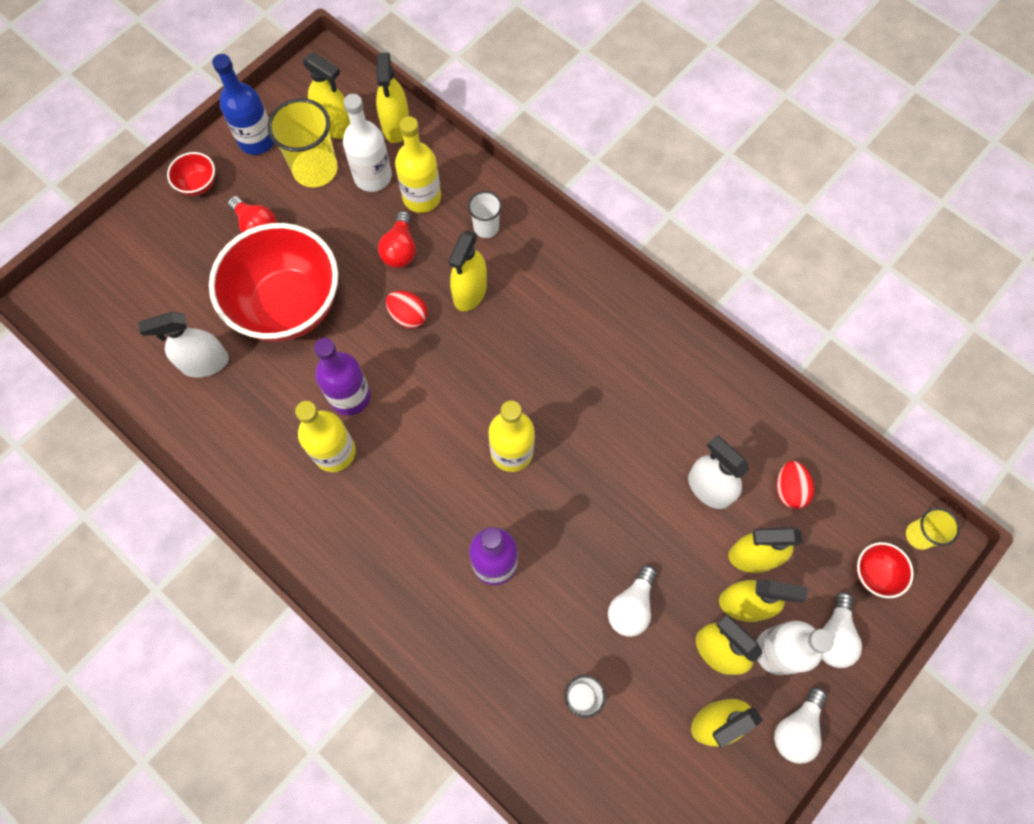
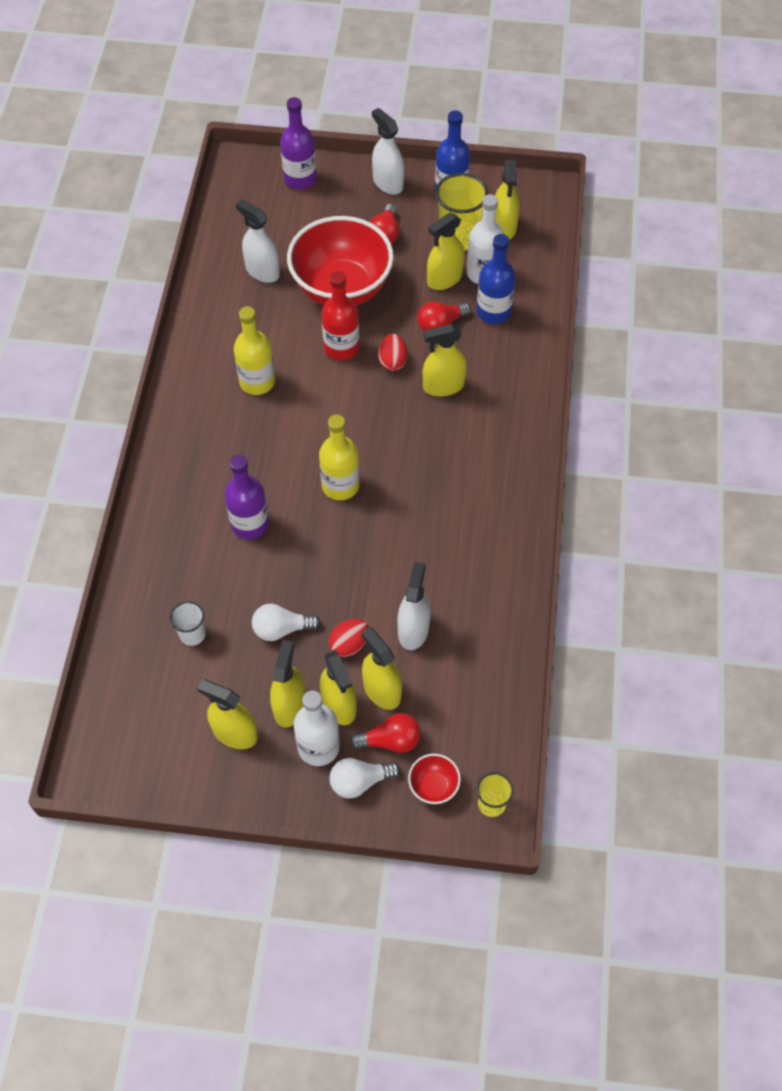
camera: 55 degrees right, 10 degrees down
(198, 185) = (388, 183): red bowl -> white spray bottle
(350, 396) = (304, 365): purple bottle -> purple bottle (300, 179)
(357, 350) = (341, 348): none -> red bottle
(396, 126) = (537, 261): yellow spray bottle -> yellow spray bottle (444, 279)
(422, 197) = (493, 312): yellow bottle -> blue bottle
(486, 227) = (504, 364): white cup -> none
(789, 489) = (456, 687): red egg -> red egg (349, 644)
(796, 728) = (268, 792): white light bulb -> none
(808, 581) = (390, 740): none -> red light bulb

